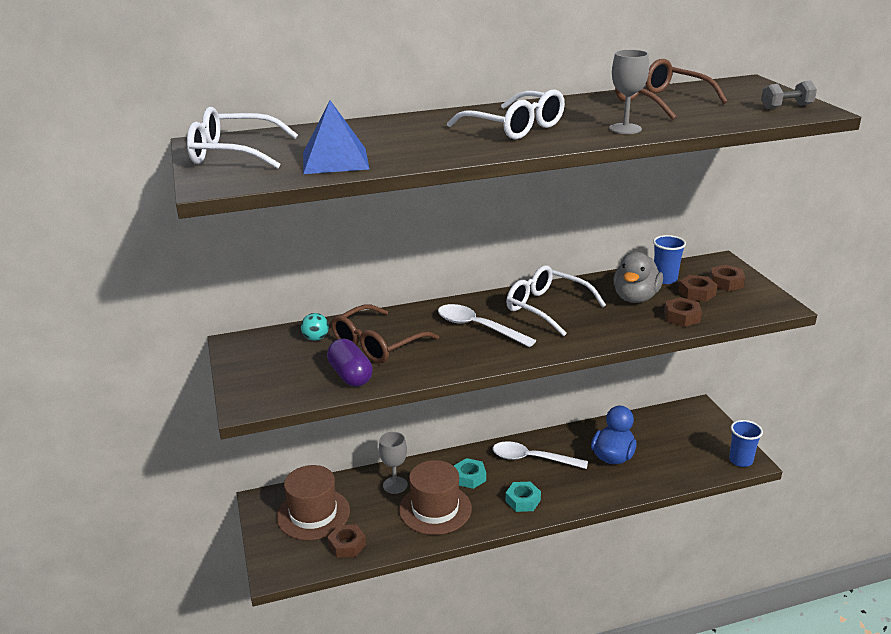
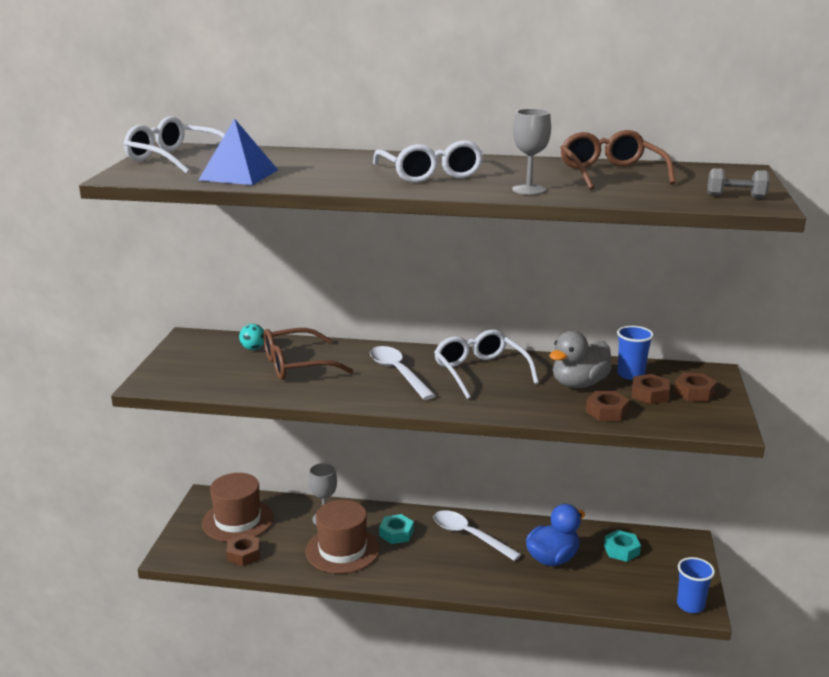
camera: 25 degrees right, 5 degrees down
(350, 375) = (248, 383): purple capsule -> none
(523, 500) = (428, 569): turquoise nut -> turquoise nut (621, 550)

